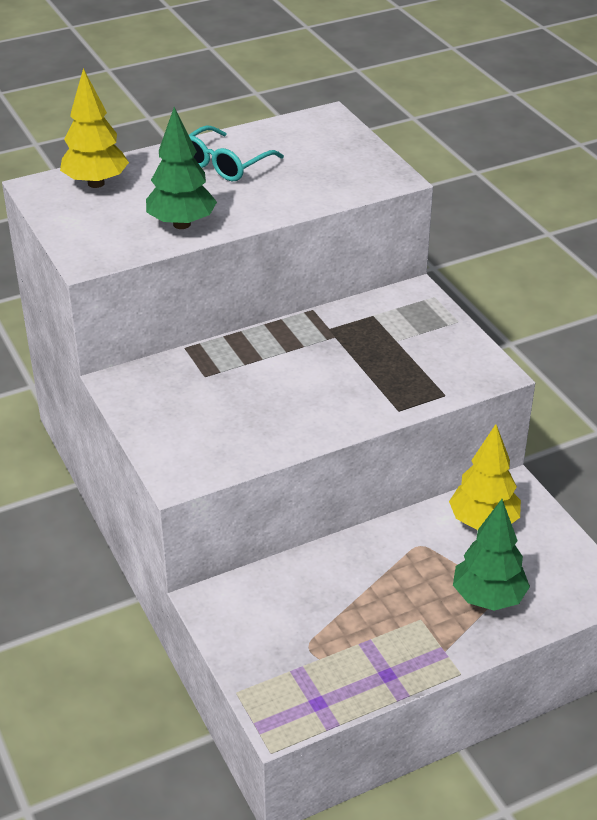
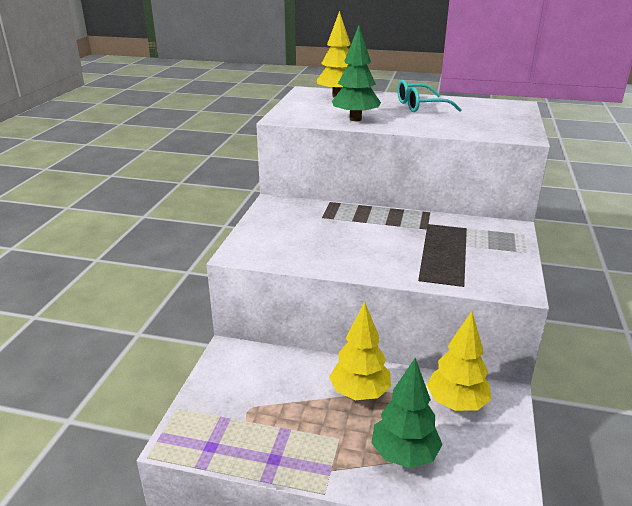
camera: 40 degrees right, 10 degrees down
(392, 565) = (359, 393): none -> yellow tree

